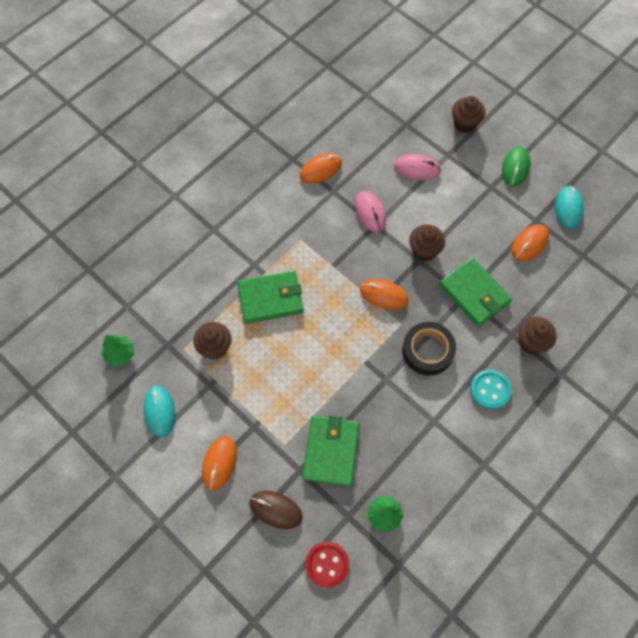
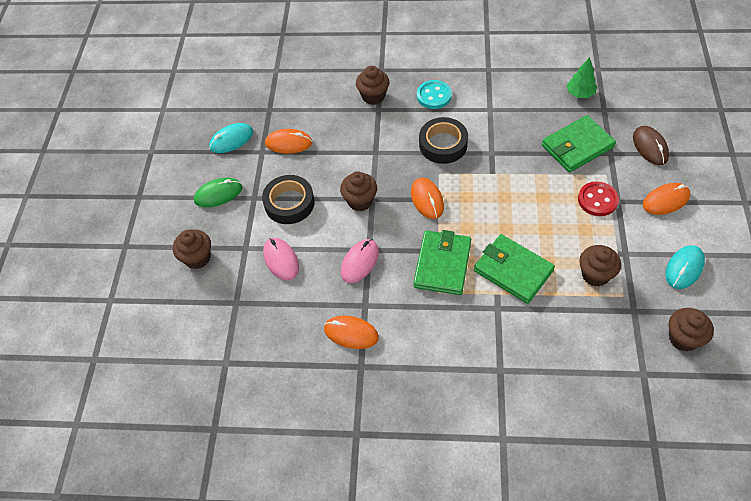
camera: 125 degrees left, 10 degrees down
(120, 354) = (683, 338): green tree -> brown cupcake
(327, 564) = (643, 99): red button -> red button (597, 200)
(464, 205) = (289, 203): none -> black tape
(474, 293) = (367, 148): green wallet -> green wallet (442, 264)

